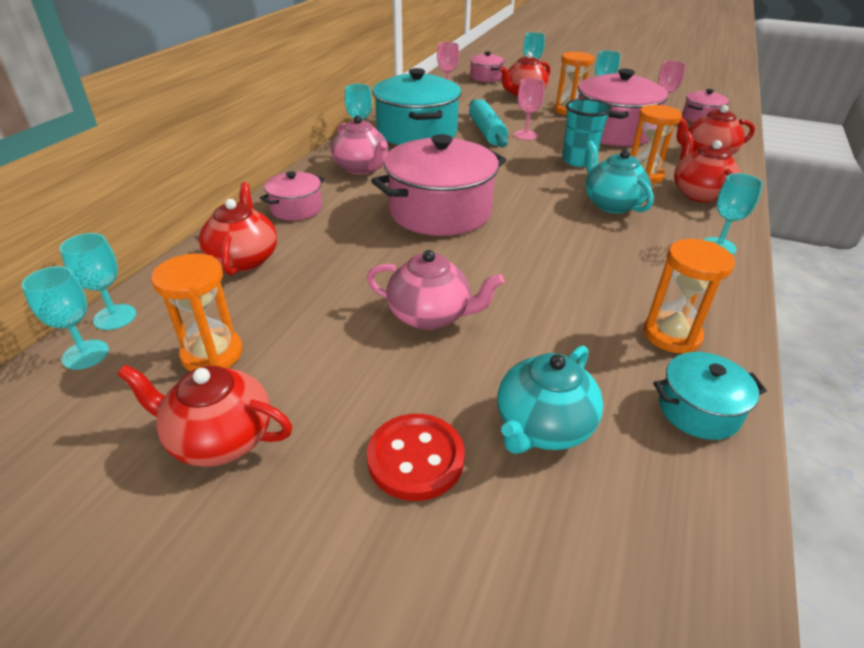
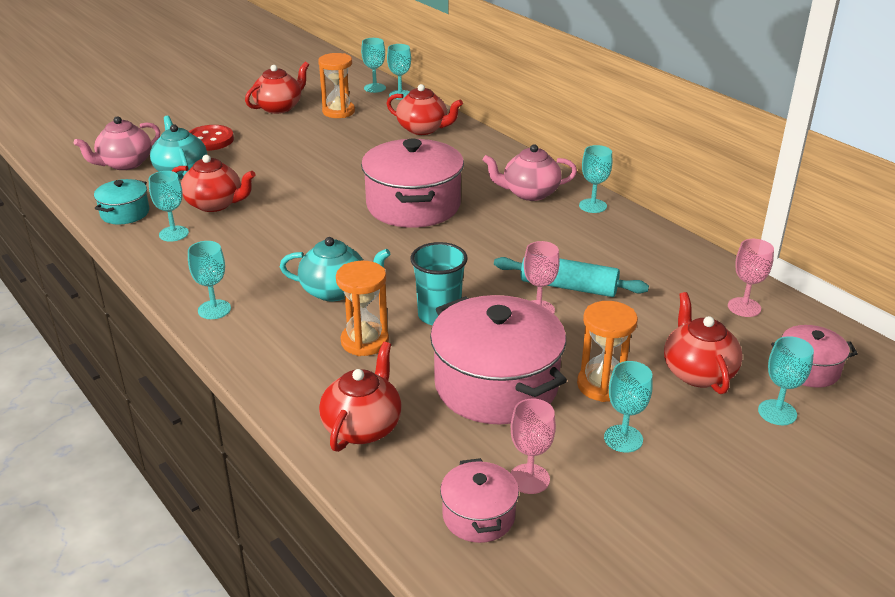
camera: 120 degrees right, 5 degrees down
(296, 208) = (477, 154): pink pot -> none
(417, 132) = (599, 242): turquoise pot -> none
(430, 315) = (295, 168): pink teapot -> pink teapot (125, 164)
(671, 335) = (173, 234): orange hourglass -> turquoise goblet
(698, 193) = (294, 355): red teapot -> red teapot (215, 204)

